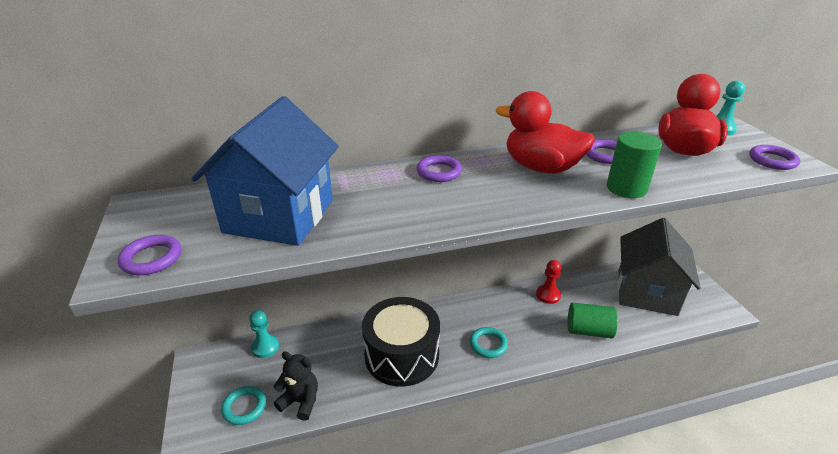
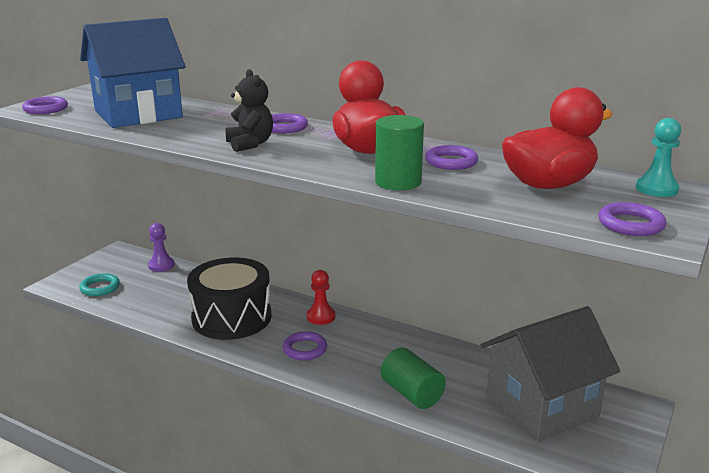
camera: 45 degrees right, 10 degrees down
(265, 347) = (161, 265): turquoise pawn -> purple pawn
(300, 401) = (131, 303): black teddy bear -> black teddy bear (250, 144)
(488, 344) = (305, 349): turquoise ring -> purple ring
(548, 295) = (425, 350): red pawn -> red pawn (320, 317)

